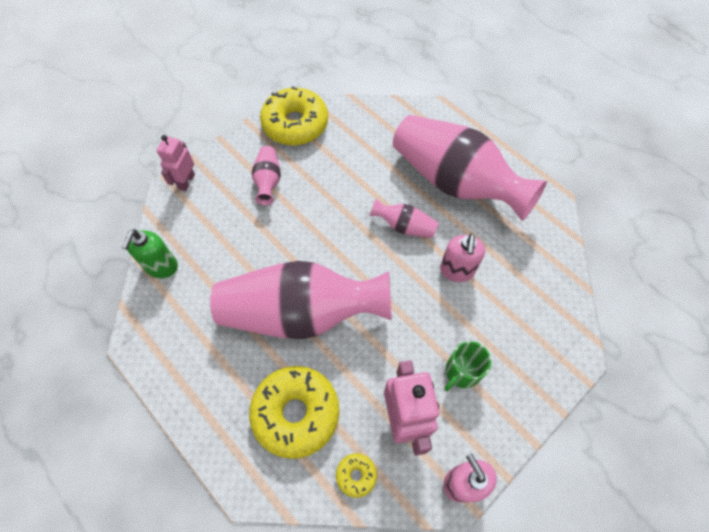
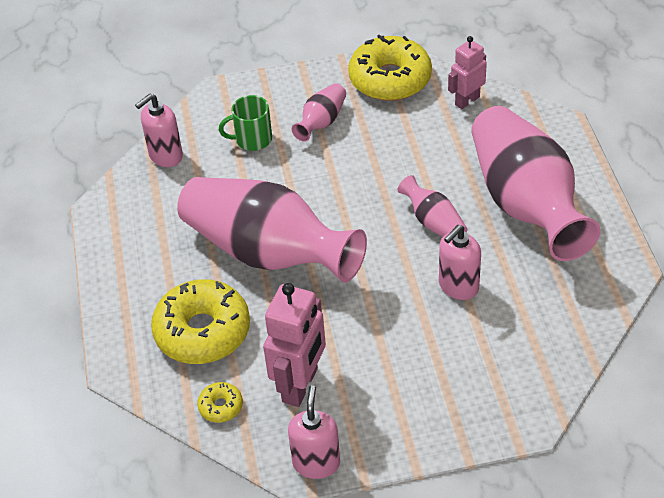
camera: 35 degrees right, 15 degrees down
(161, 266) = (165, 156): green soap dispenser -> pink soap dispenser
(186, 181) = (240, 90): pink robot -> pink robot (467, 100)
(462, 372) = (390, 375): green mug -> green mug (252, 139)

